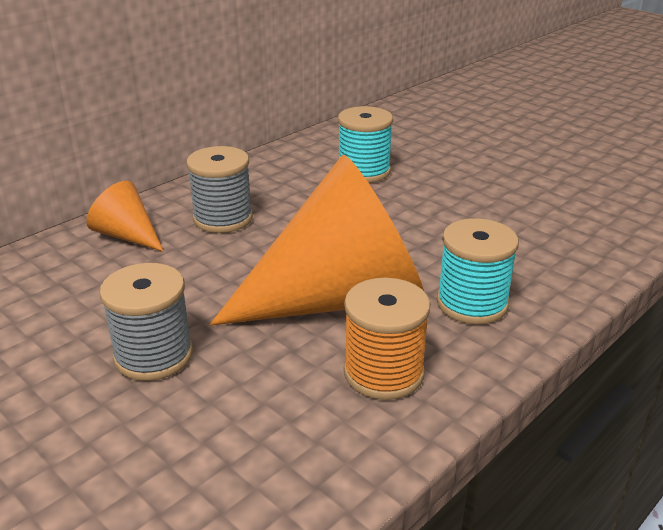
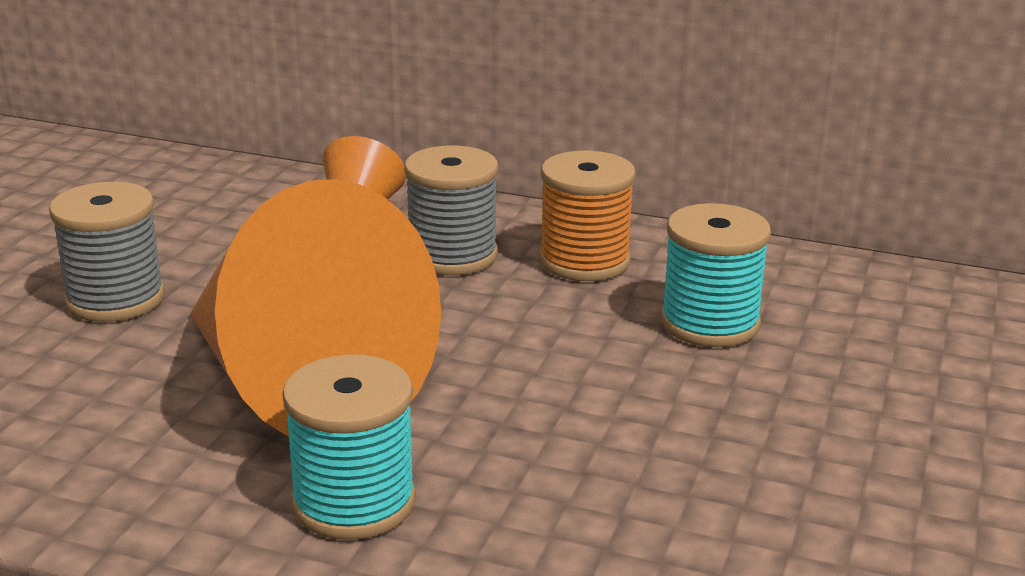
camera: 65 degrees right, 5 degrees down
(383, 373) = (138, 457): orange spool -> orange spool (584, 261)

